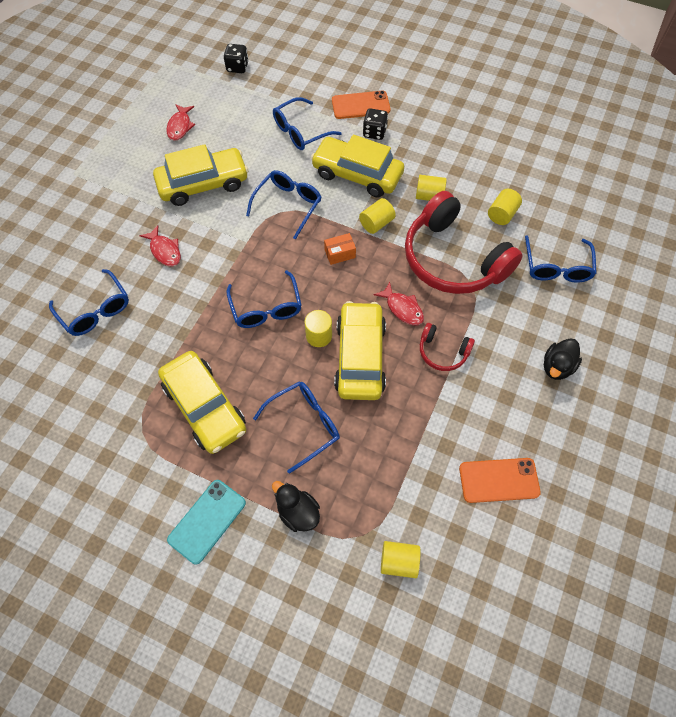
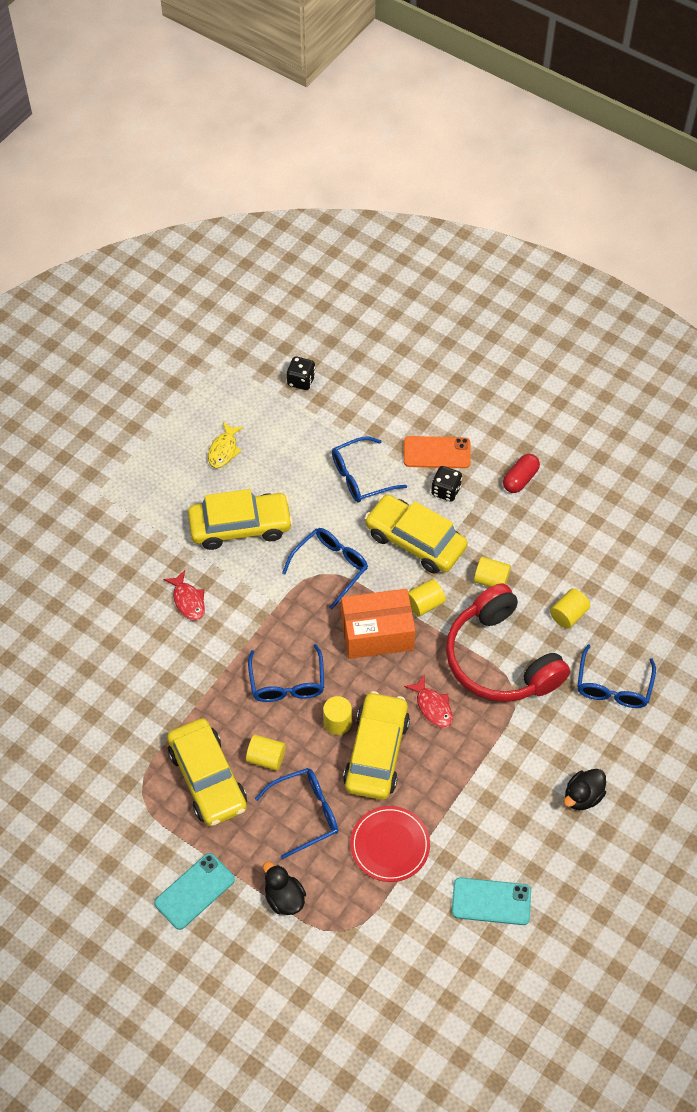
camera: 10 degrees right, 5 degrees down
(95, 310) = (108, 657): blue glasses -> none
(180, 126) = (224, 450): red fish -> yellow fish
(340, 254) = (377, 633): orange box -> orange box, size x2.25
(390, 442) = (390, 845): none -> red plate
(399, 561) = (374, 961): yellow cylinder -> yellow cylinder (266, 758)
(434, 116) = (520, 479): none -> red capsule
(443, 352) = (465, 761): red headphones -> none
(499, 480) = (491, 901): orange phone -> turquoise phone

